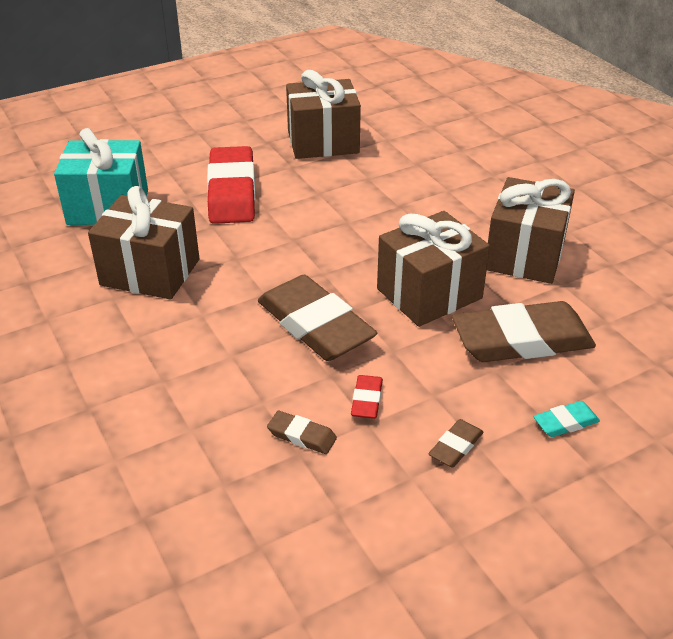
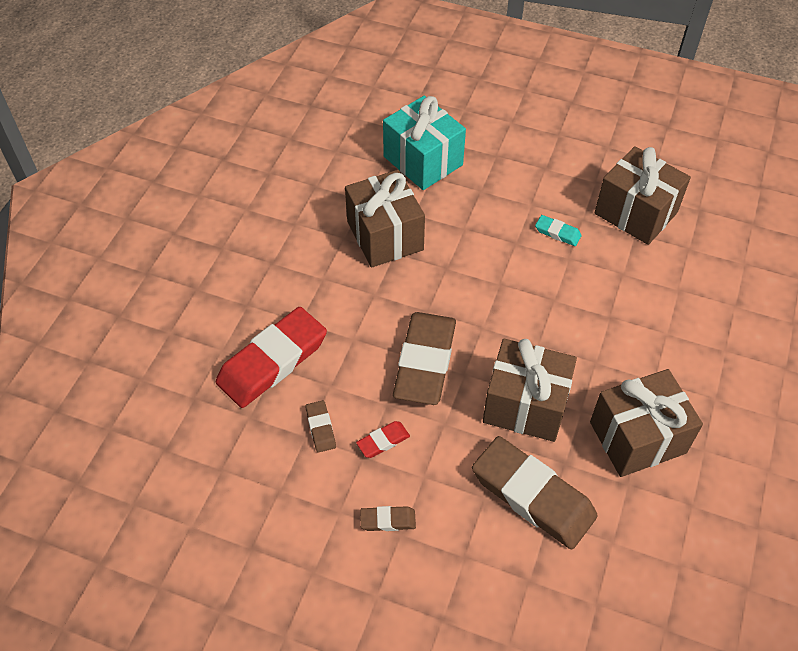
camera: 50 degrees right, 15 degrees up
(231, 191) = (513, 209): red eraser -> red eraser (272, 361)
(565, 422) = (471, 575): turquoise eraser -> turquoise eraser (557, 233)

